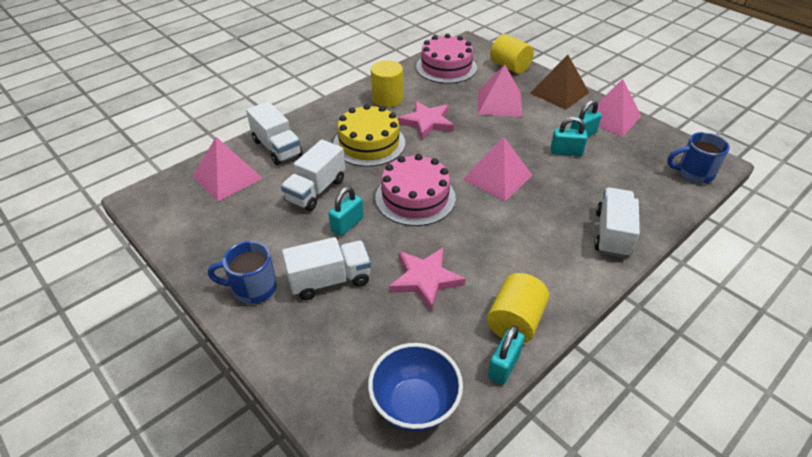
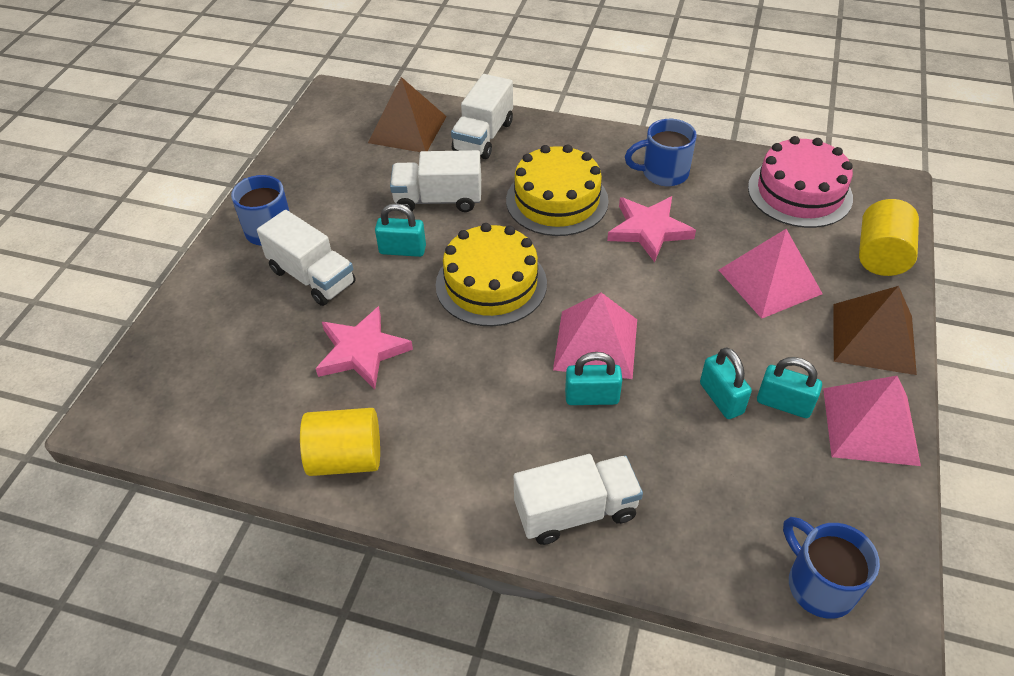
camera: 60 degrees right, 5 degrees up
(227, 177) = (407, 129): pink pyramid -> brown pyramid
(387, 99) = (663, 173): yellow cylinder -> blue mug
(414, 405) = (187, 416): blue bowl -> none
(415, 197) = (491, 284): pink cake -> yellow cake
(503, 366) = (275, 472): turquoise padlock -> turquoise padlock (592, 397)

